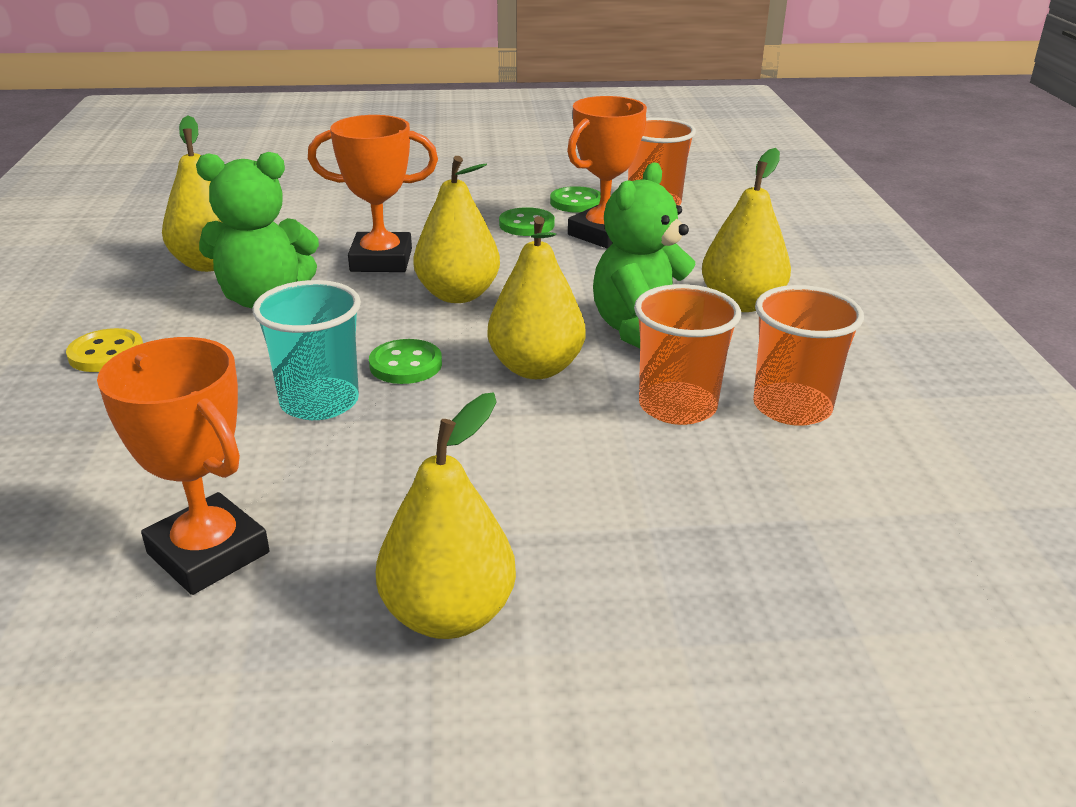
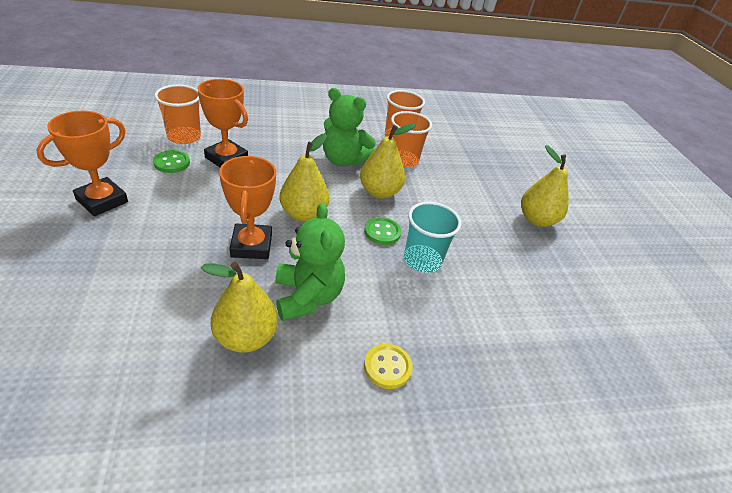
camera: 100 degrees left, 10 degrees up
(208, 553) = (536, 283): orange trophy -> orange trophy (102, 201)
(526, 224) = (204, 184): green button -> none
(741, 303) = (314, 132): yellow pear -> none

